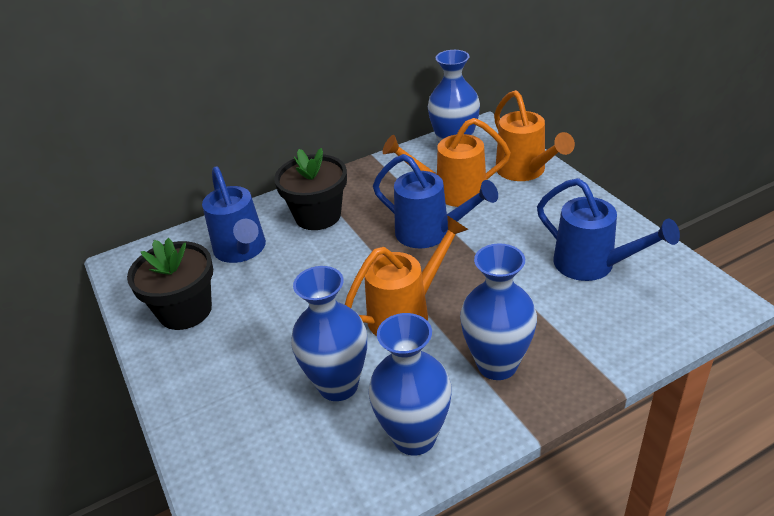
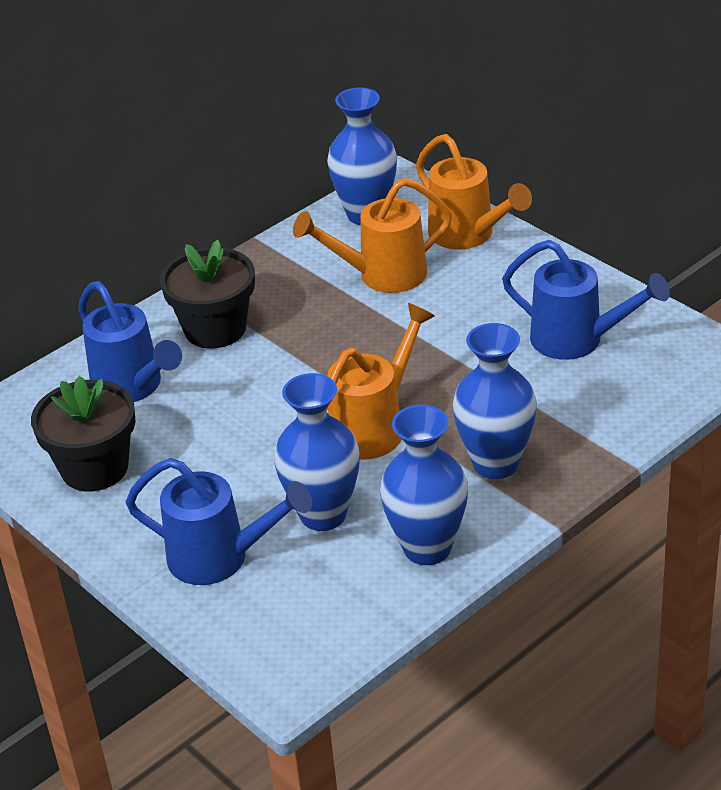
camera: 15 degrees left, 0 degrees up
(430, 233) = (370, 330): blue watering can -> blue watering can (219, 558)

